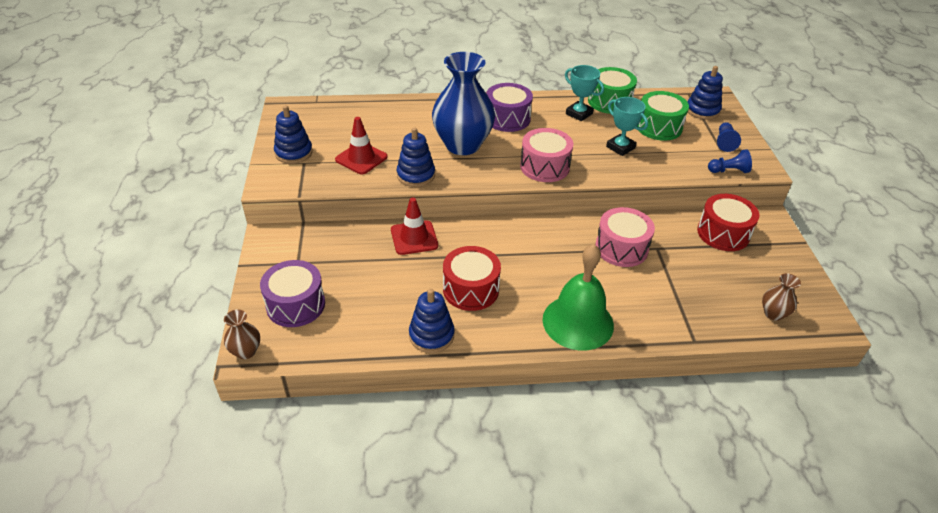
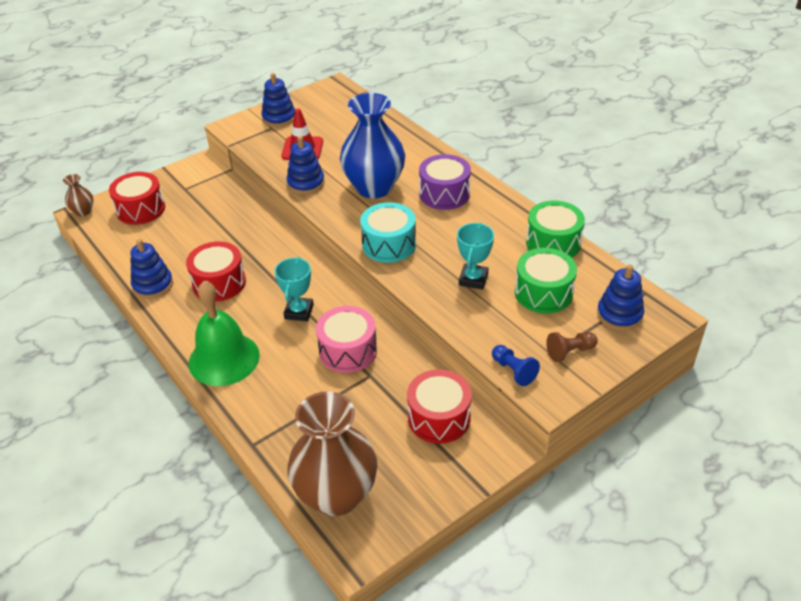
camera: 60 degrees right, 0 degrees up
(296, 305) = (141, 209): purple drum -> red drum
(414, 238) = (258, 227): red traffic cone -> none
(544, 167) = (389, 244): pink drum -> turquoise drum
(579, 114) = (504, 232): turquoise trophy -> turquoise trophy (299, 312)
(724, 142) = (570, 352): blue pawn -> brown pawn
(773, 313) = (336, 495): brown vase -> brown vase, size x2.29

